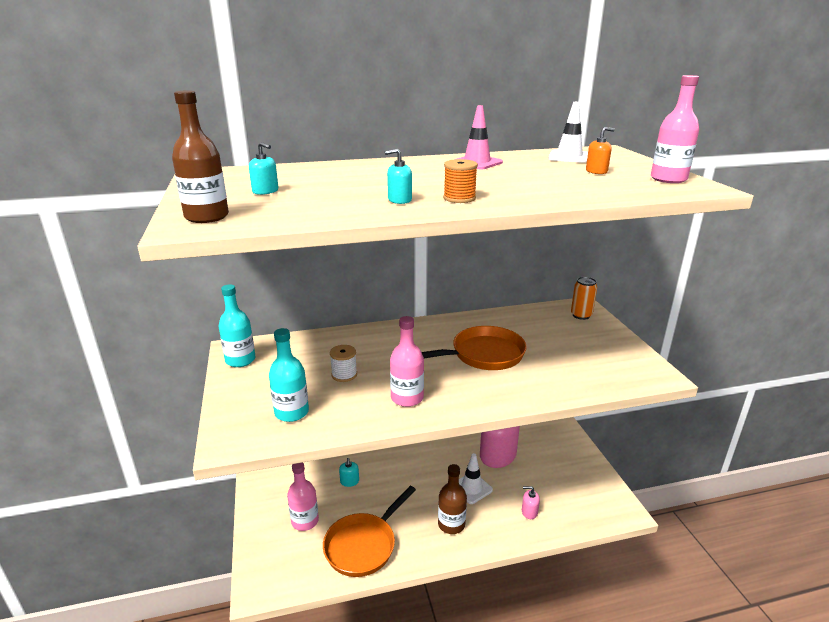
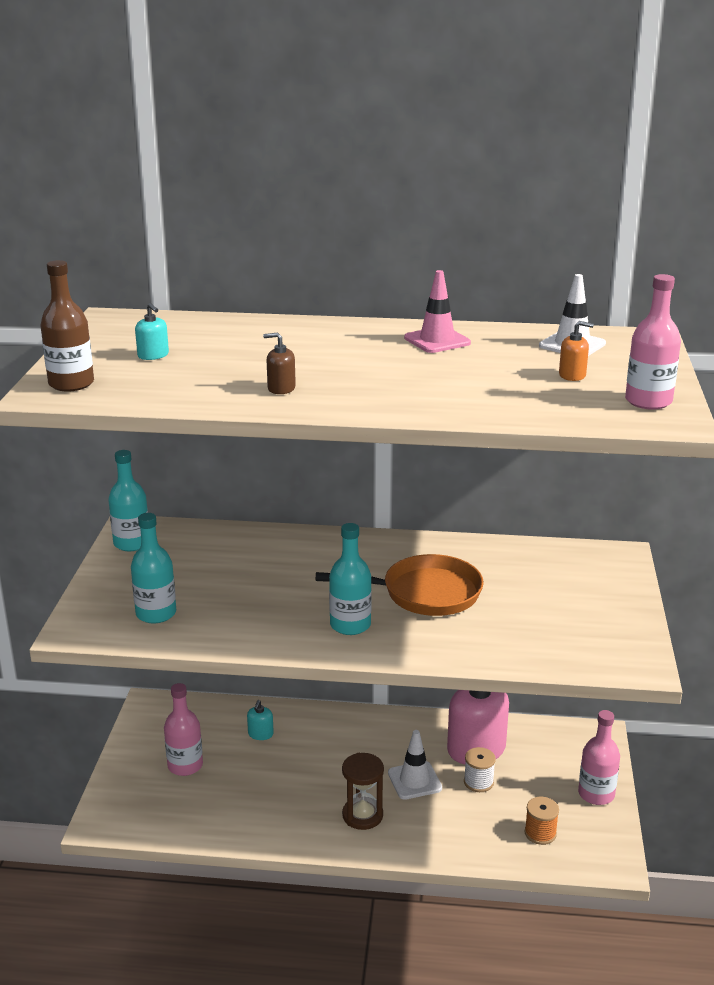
camera: 20 degrees right, 0 degrees up
(344, 375) = (238, 583): white spool -> white spool (478, 782)
(363, 545) = (241, 810): orange pan -> none
(399, 200) = (281, 388): turquoise soap dispenser -> brown soap dispenser
(407, 398) = (293, 625): pink bottle -> pink bottle (596, 794)
(448, 389) = (350, 625): none -> turquoise bottle
(451, 524) = (362, 815): brown bottle -> brown hourglass
(459, 198) = (349, 395): orange spool -> orange spool (540, 833)
(529, 512) = (475, 828): pink soap dispenser -> none
(581, 315) = (606, 567): orange can -> none

